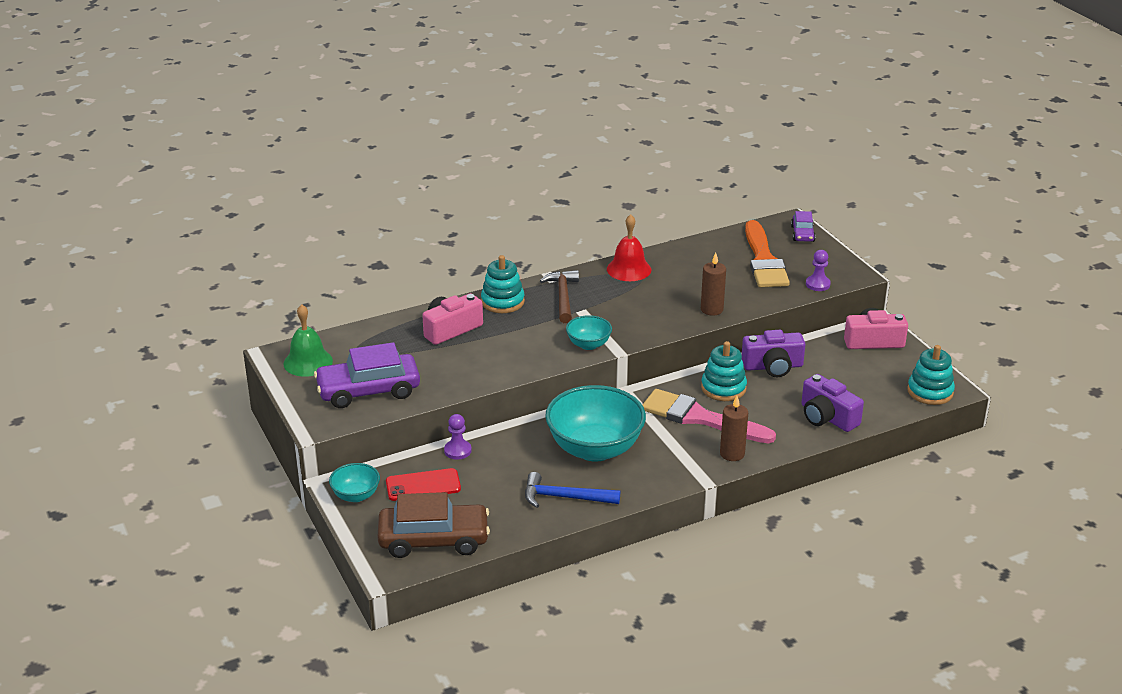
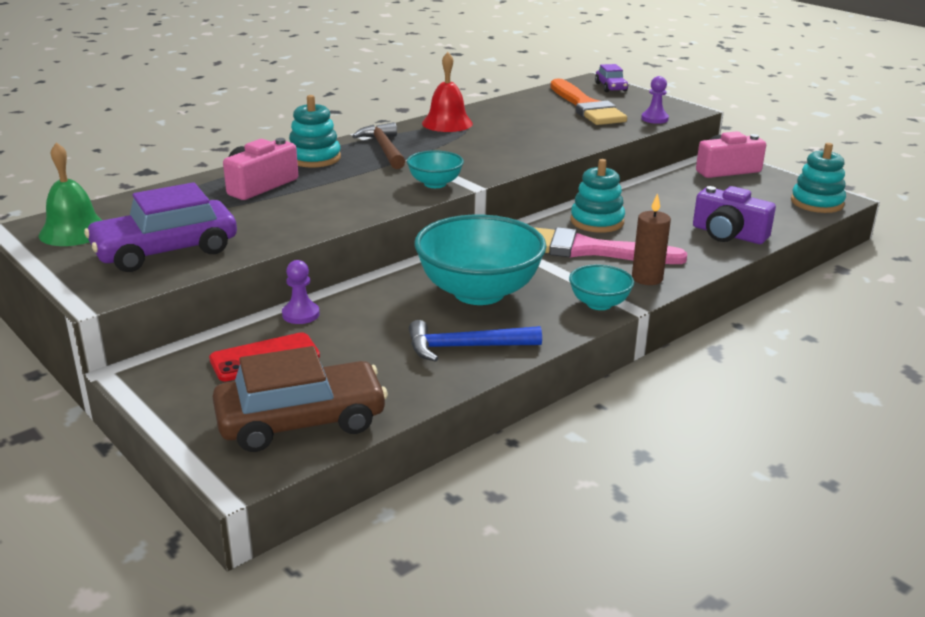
camera: 15 degrees left, 5 degrees down
(356, 495) = (169, 382): turquoise bowl -> turquoise bowl (599, 304)
(711, 309) = (557, 145): brown candle -> none
(773, 366) = (638, 199): purple camera -> none

